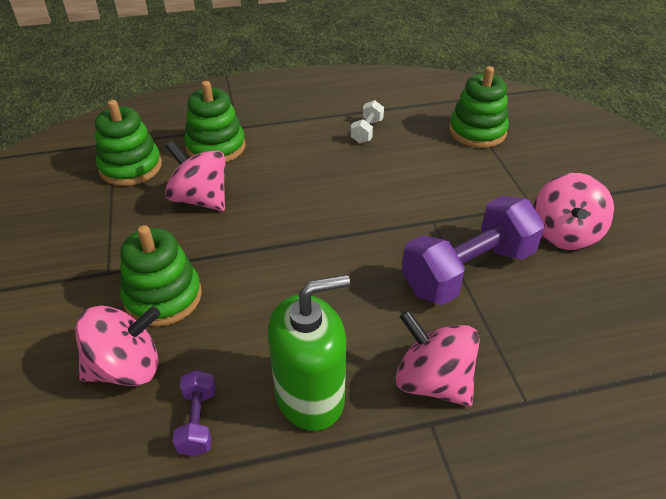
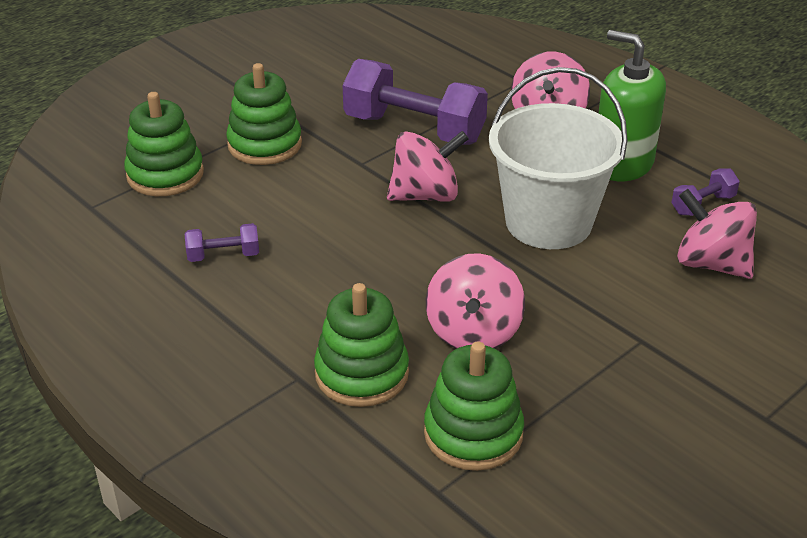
camera: 120 degrees left, 5 degrees down
(163, 297) = (626, 284): green stacking toy -> green stacking toy (264, 144)
(271, 291) = (548, 222): none -> white bucket
(367, 131) = (223, 255): white dumbbell -> purple dumbbell
(564, 234) = (316, 93): pink spinning top -> pink spinning top (425, 195)

